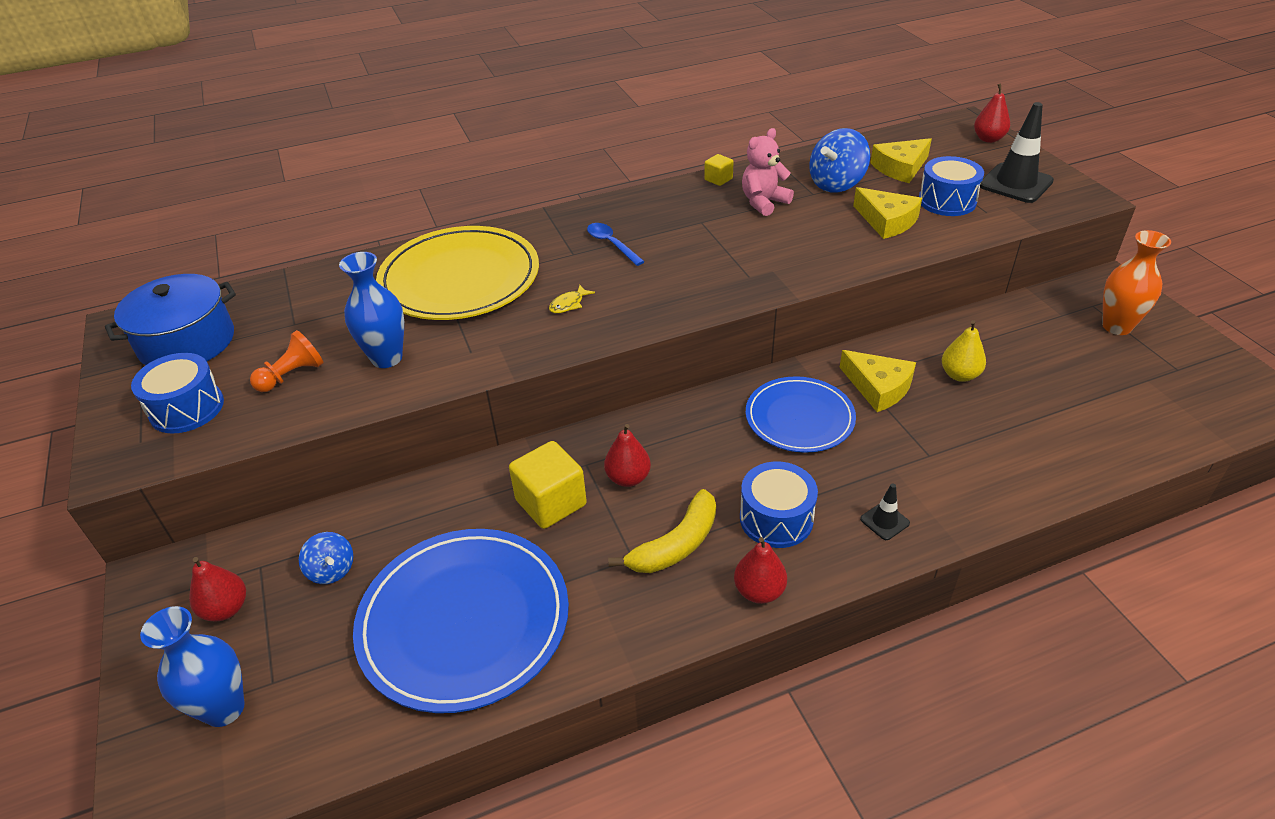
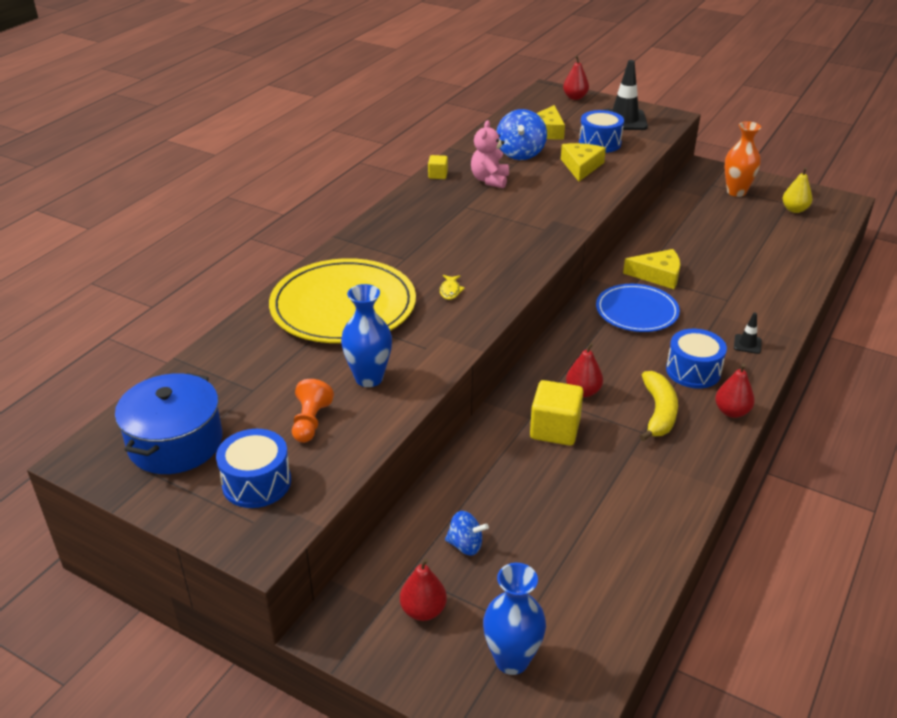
camera: 40 degrees left, 5 degrees down
(464, 621) = (594, 520): blue plate -> none
(611, 244) = (423, 242): blue spoon -> none
(887, 221) = (581, 166): yellow cheese -> yellow cheese turned 90 degrees counterclockwise
(959, 375) = (691, 250): yellow pear -> yellow pear (794, 210)

